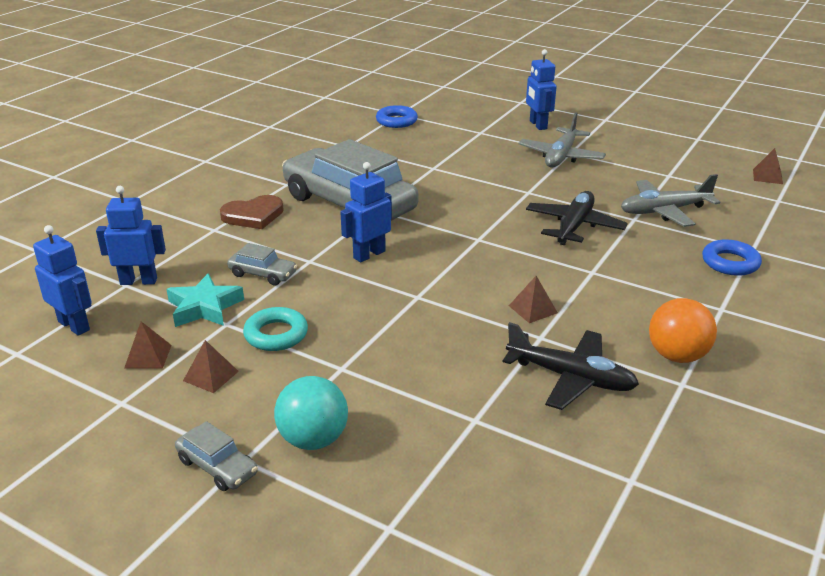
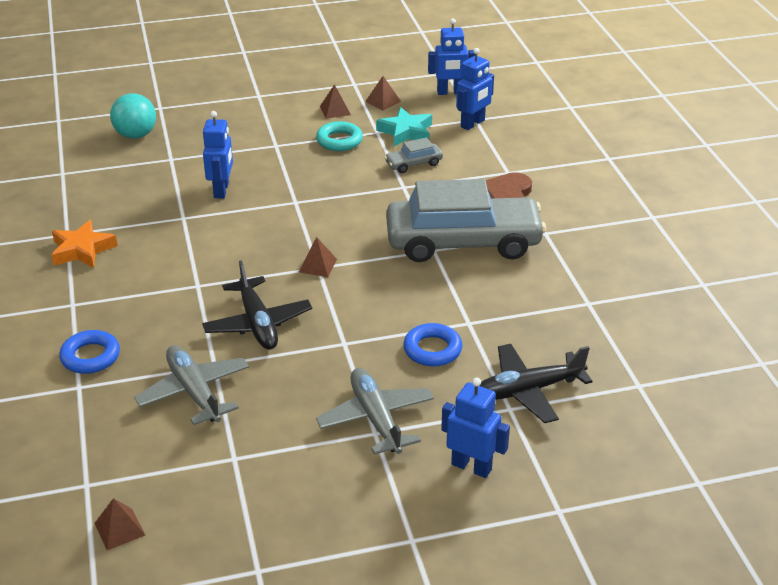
camera: 135 degrees right, 5 degrees up
(217, 467) = (265, 88): grey car -> none
(313, 439) = (239, 115): turquoise ball -> turquoise ball (136, 135)
(369, 254) = (373, 211): blue robot -> blue robot (222, 190)
(396, 121) = (617, 370): blue ring -> blue ring (432, 350)
(533, 309) = (208, 232): brown pyramid -> brown pyramid (317, 265)
(571, 378) = (139, 203): black plane -> black plane (528, 390)
(664, 211) = (194, 392): grey plane -> grey plane turned 60 degrees counterclockwise
(677, 356) = (82, 250): orange ball -> orange star

